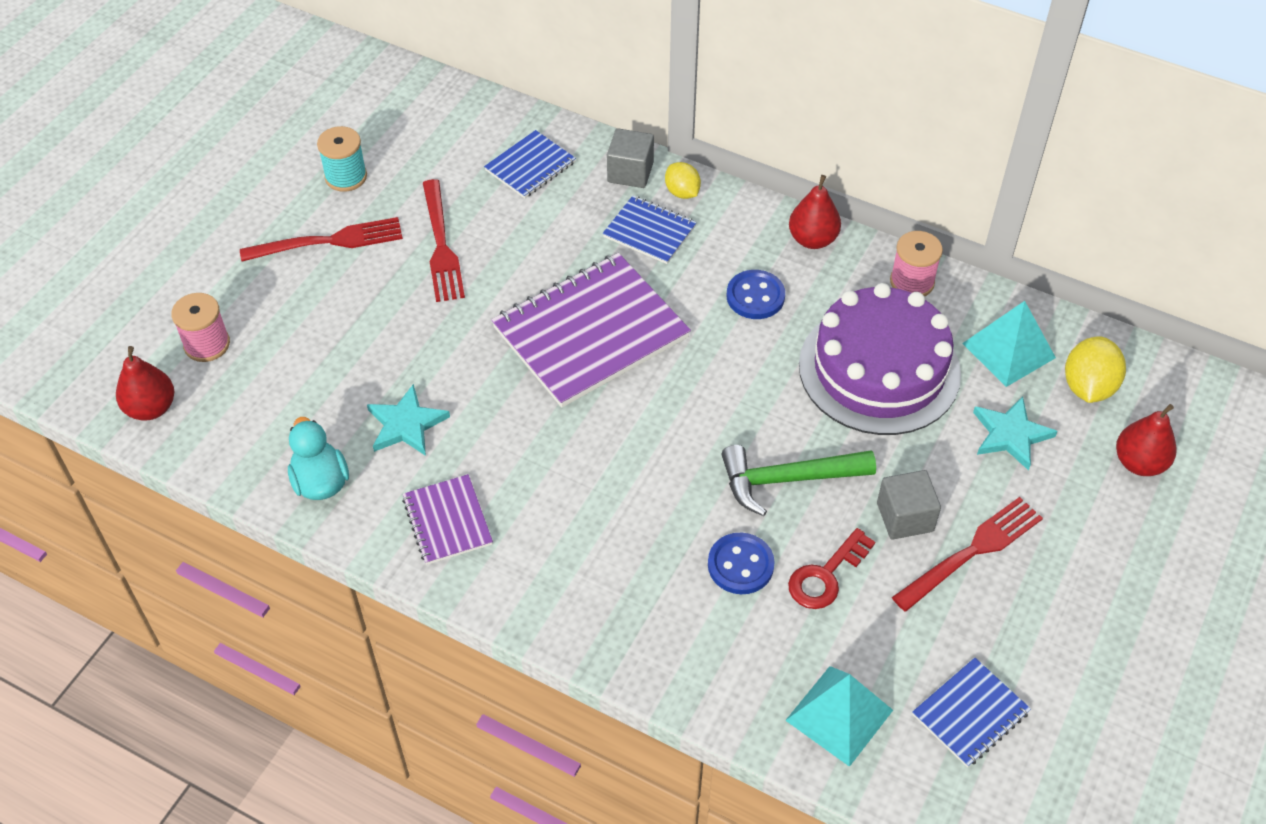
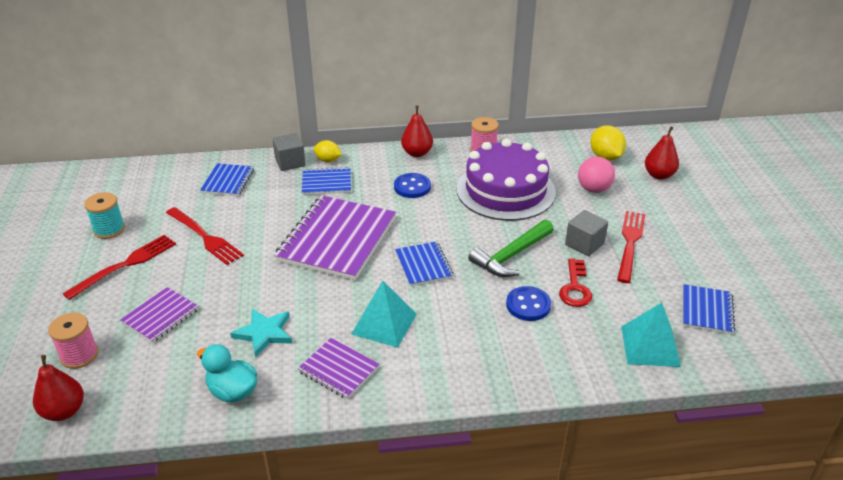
camera: 35 degrees left, 15 degrees down
(317, 337) = (161, 316): none -> purple notebook
(663, 431) = (423, 265): none -> blue notebook
(1008, 350) = (556, 158): turquoise pyramid -> turquoise pyramid (384, 323)
(1010, 434) = (593, 189): turquoise star -> pink ball

